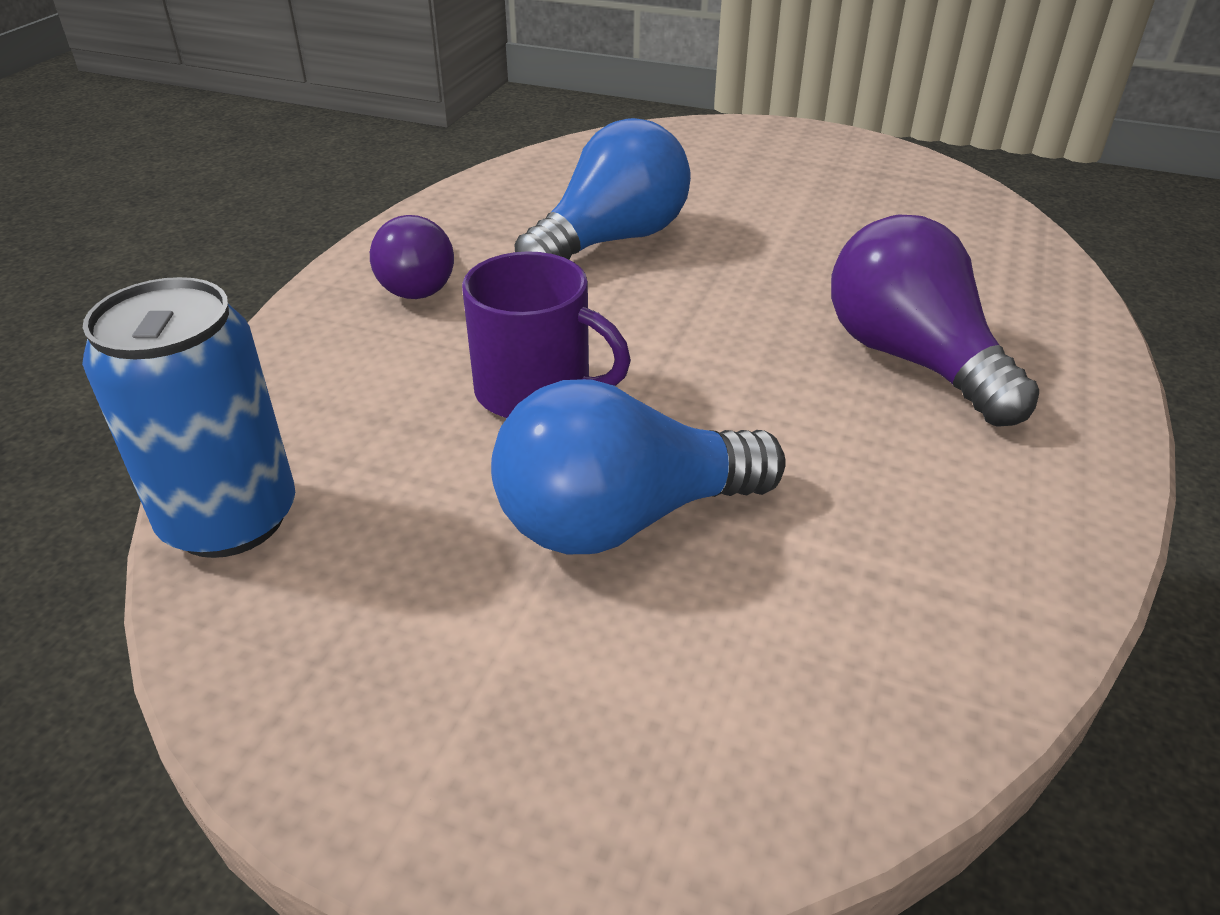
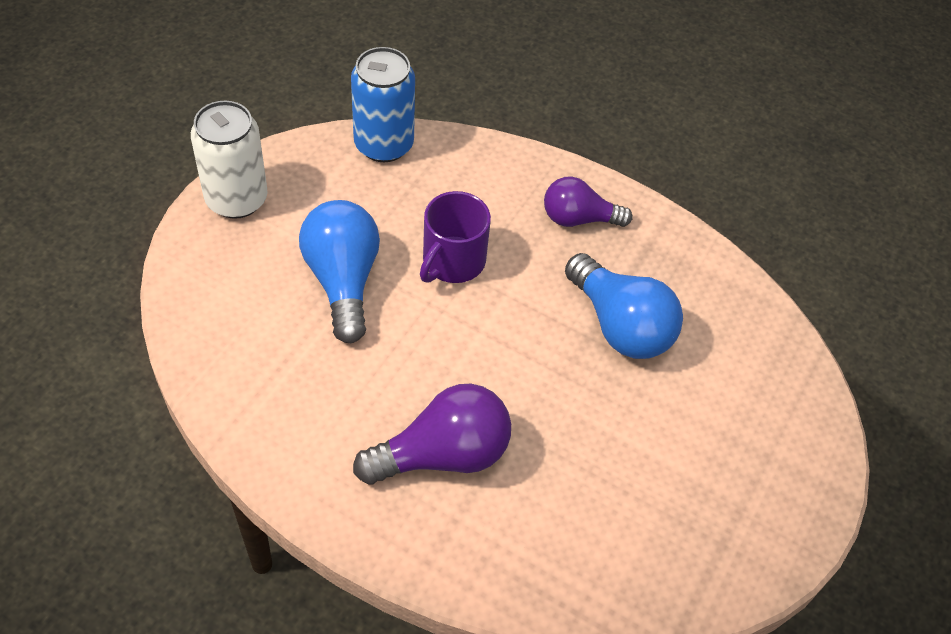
camera: 95 degrees right, 15 degrees up
(416, 765) = (236, 199): none -> white can

